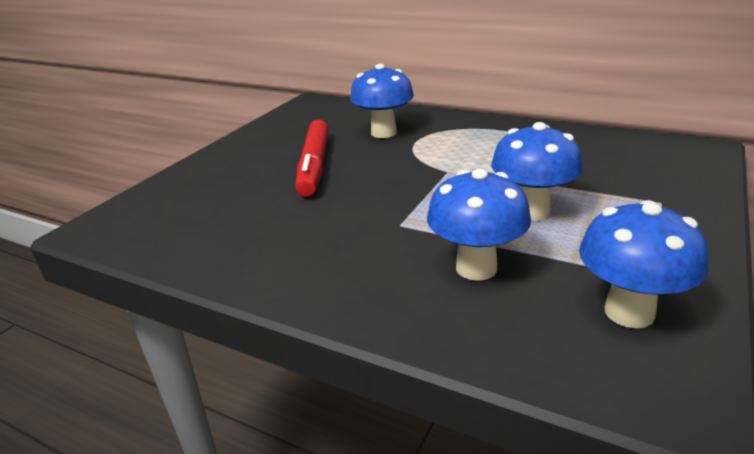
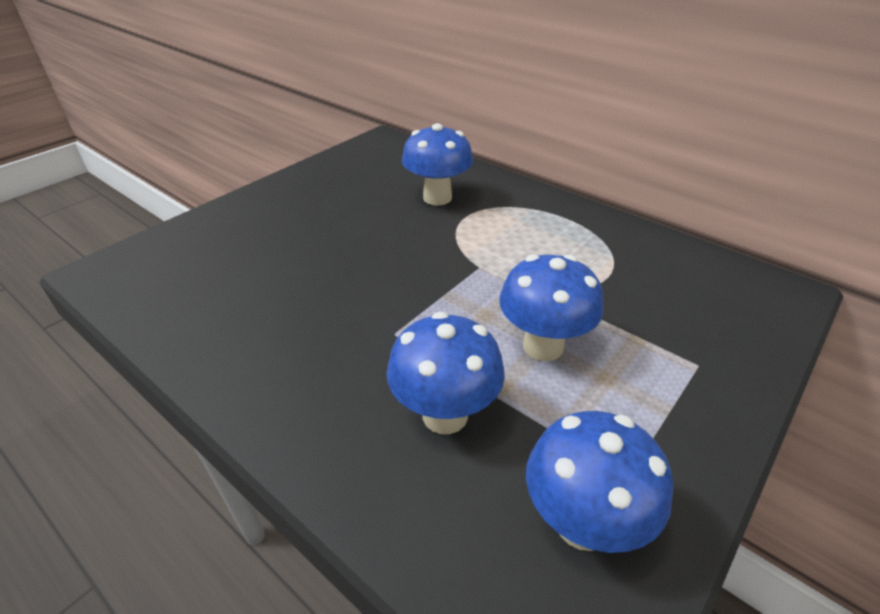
camera: 10 degrees right, 10 degrees up
(314, 166) = (345, 231): red marker -> none

